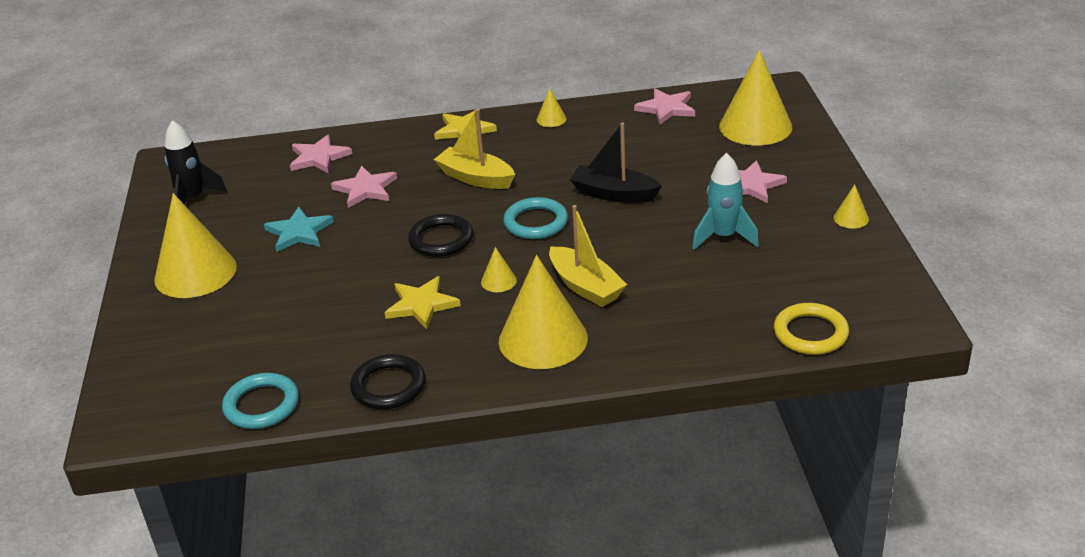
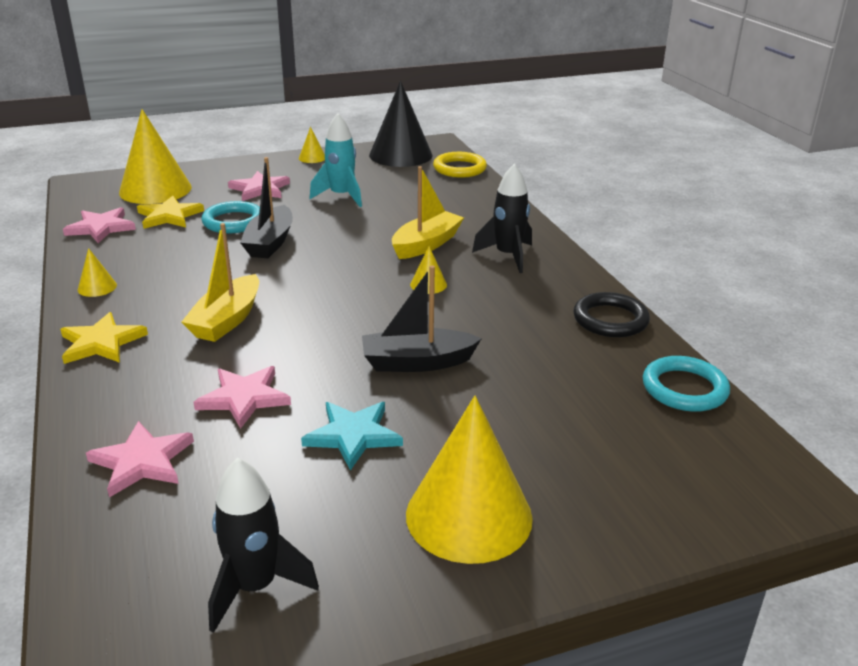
camera: 105 degrees left, 5 degrees down
(372, 265) = (417, 362): none -> black boat
(421, 304) = (480, 320): yellow star -> yellow star (169, 216)
(441, 239) = (359, 325): black ring -> none
(536, 222) = (322, 276): turquoise ring -> turquoise ring (233, 222)
(543, 339) = (508, 256): yellow cone -> black rocket
(863, 287) = (400, 155): none -> black cone

